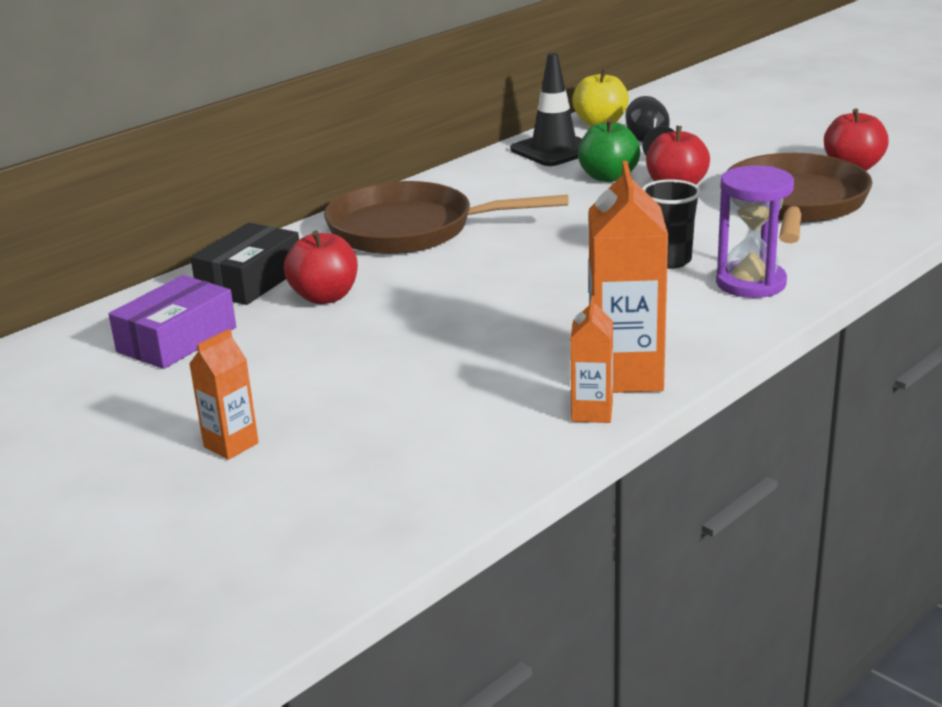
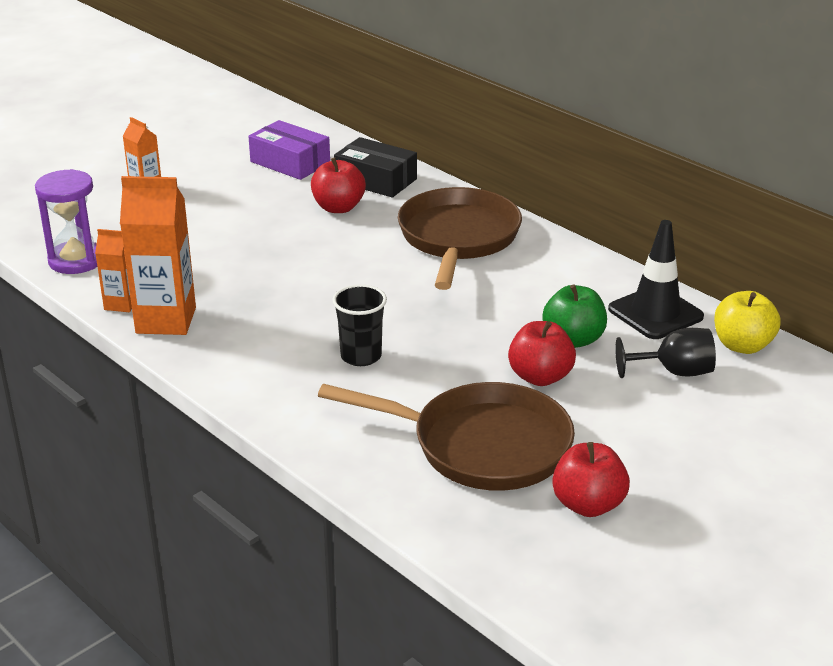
camera: 90 degrees right, 5 degrees up
(750, 283) = (301, 393): purple hourglass -> purple hourglass (76, 260)

